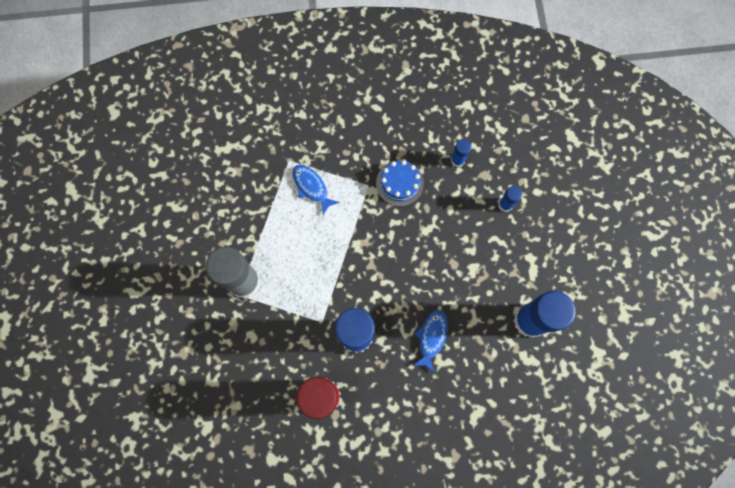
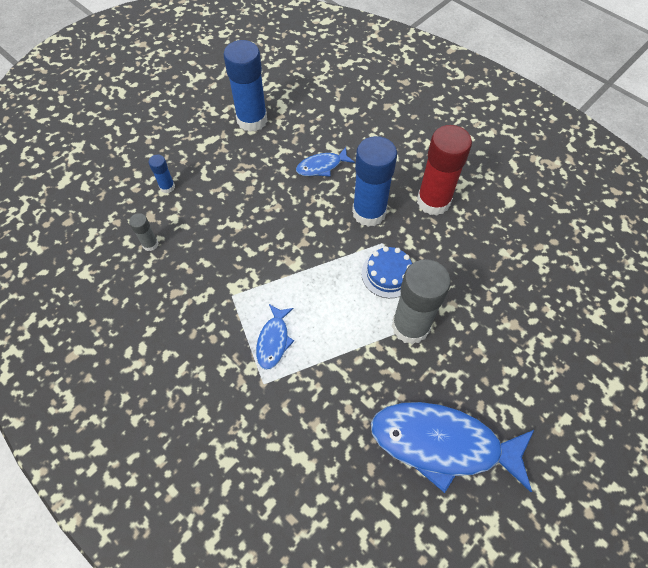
camera: 130 degrees left, 15 degrees down
(160, 233) = (443, 444): none -> blue fish
(399, 183) = (209, 272): blue cake -> blue cake (388, 274)
(457, 160) = (150, 244): blue glue stick -> grey glue stick

